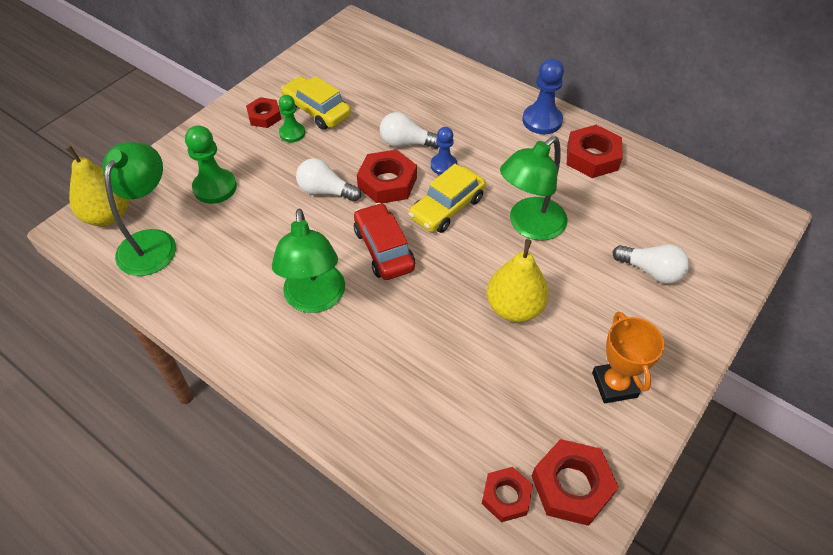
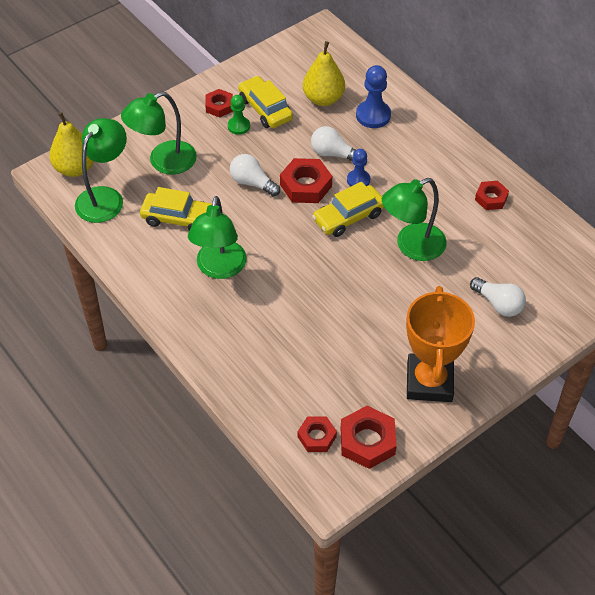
camera: 15 degrees right, 0 degrees up
(215, 187) = (163, 162): green pawn -> green lamp
(249, 249) = (178, 218): none -> yellow car
(384, 249) = (285, 240): red car -> none
(514, 308) = (373, 308): yellow pear -> yellow pear (323, 99)
(542, 120) = (460, 156): blue pawn -> blue pawn (373, 115)
(592, 157) = (491, 198): red nut -> red nut, size x0.63
(614, 385) = (429, 381): orange trophy -> orange trophy, size x1.59

